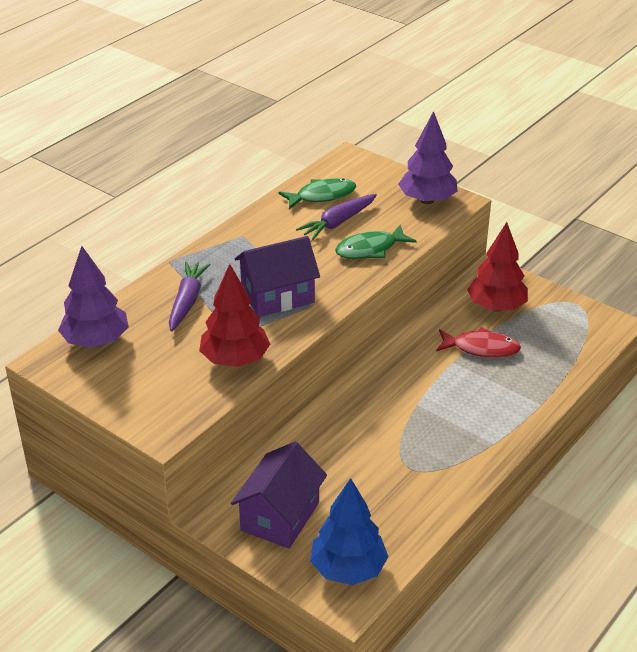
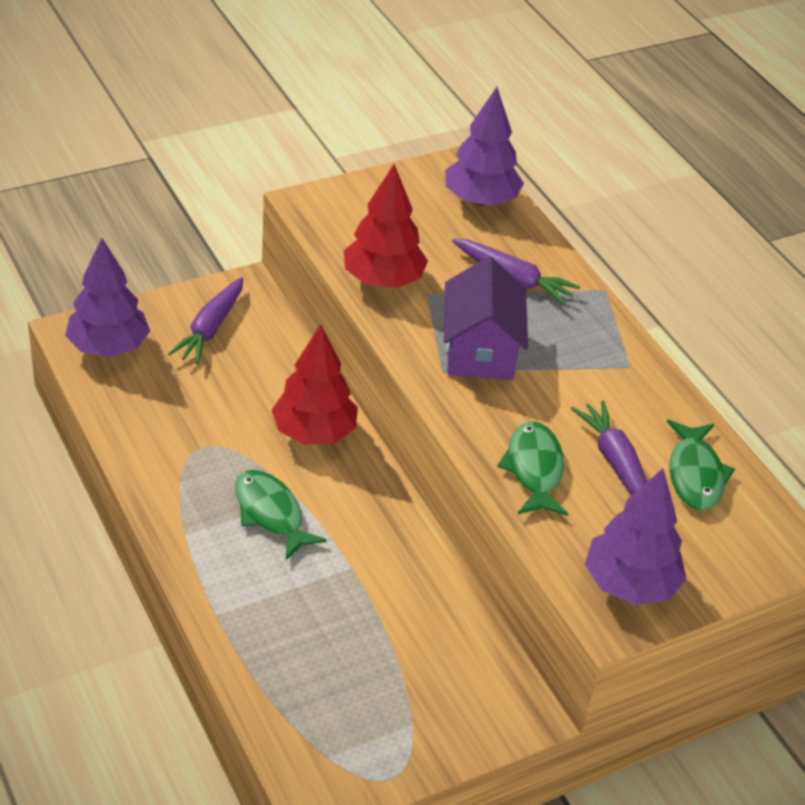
camera: 110 degrees right, 5 degrees up
(280, 516) = (210, 328): purple house -> purple carrot
(348, 569) = (108, 347): blue tree -> purple tree
(441, 411) = (271, 513): none -> green fish
(481, 348) = (360, 610): red fish -> none
(496, 307) = (437, 673): red tree -> red tree (314, 433)

